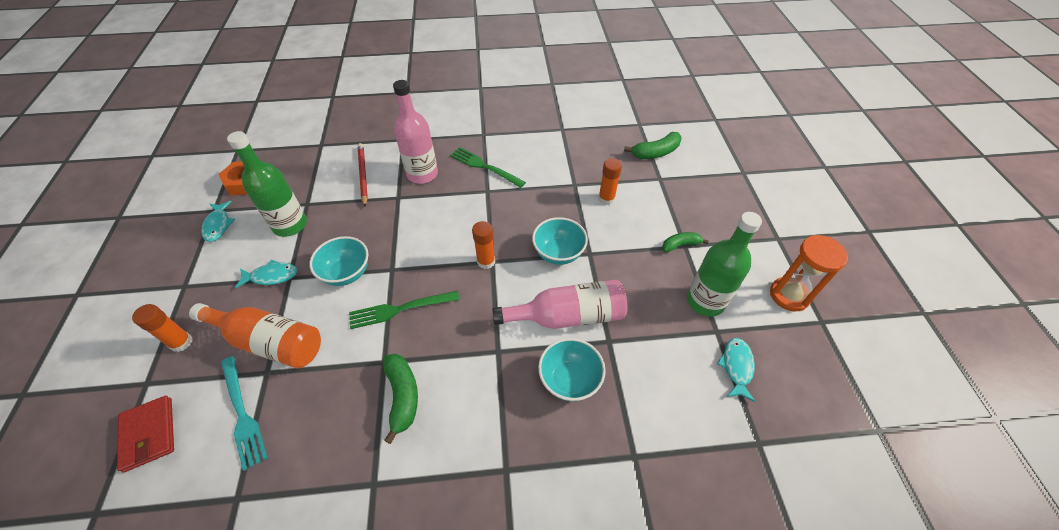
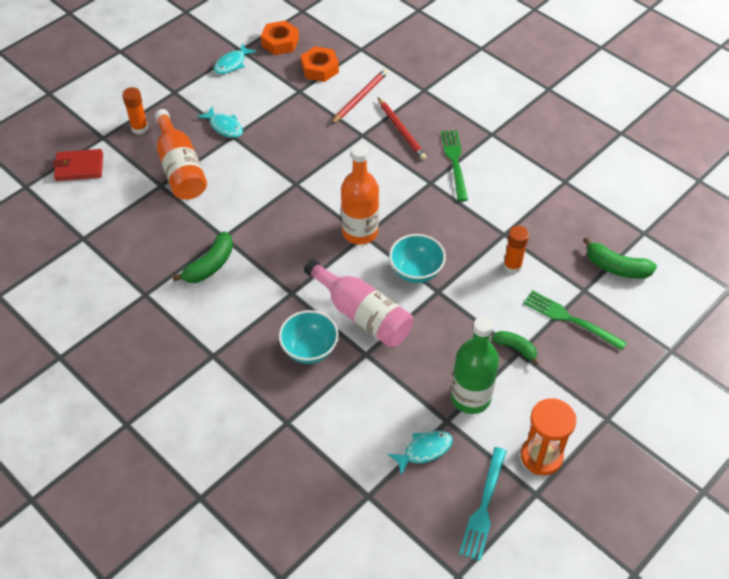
camera: 50 degrees right, 0 degrees up
(149, 434) = (79, 167): red wallet -> red wallet turned 60 degrees clockwise
(242, 414) = (127, 197): turquoise fork -> turquoise fork (484, 507)
(290, 225) = (272, 99): green bottle -> none
(304, 178) = (320, 69): none -> orange nut
(347, 273) = (267, 162): turquoise bowl -> none
(399, 309) = (269, 214): green fork -> green fork (569, 319)
(422, 174) = (401, 130): pink bottle -> red pencil
(486, 261) = (360, 232): orange glue stick -> orange bottle

